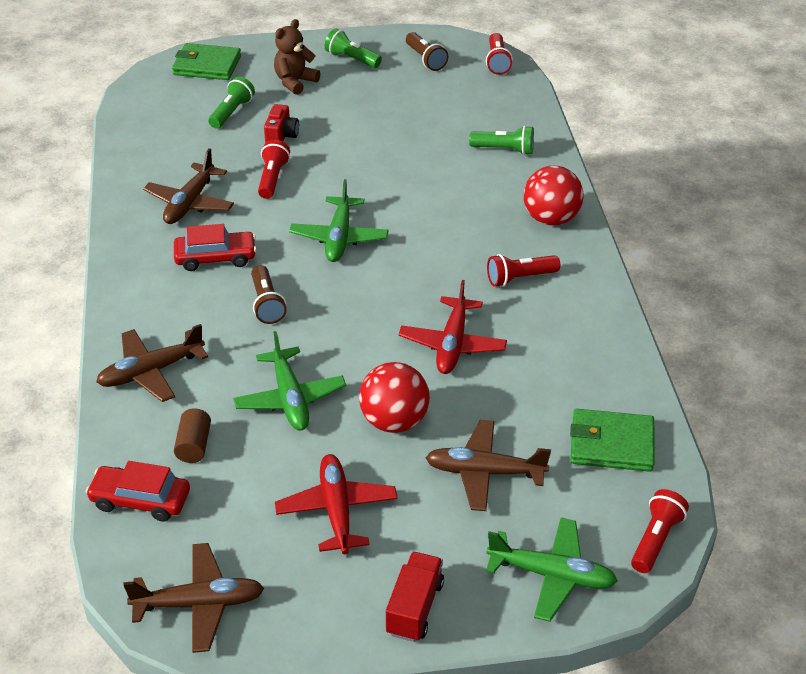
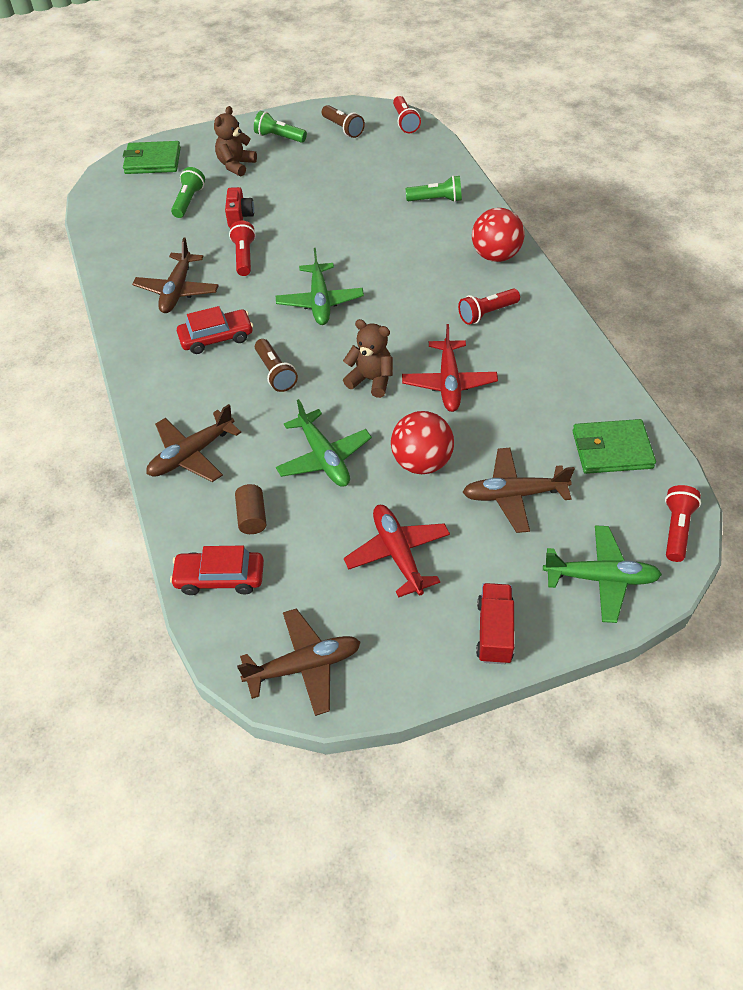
camera: 10 degrees left, 10 degrees up
(368, 327) = (371, 380): none -> brown teddy bear

